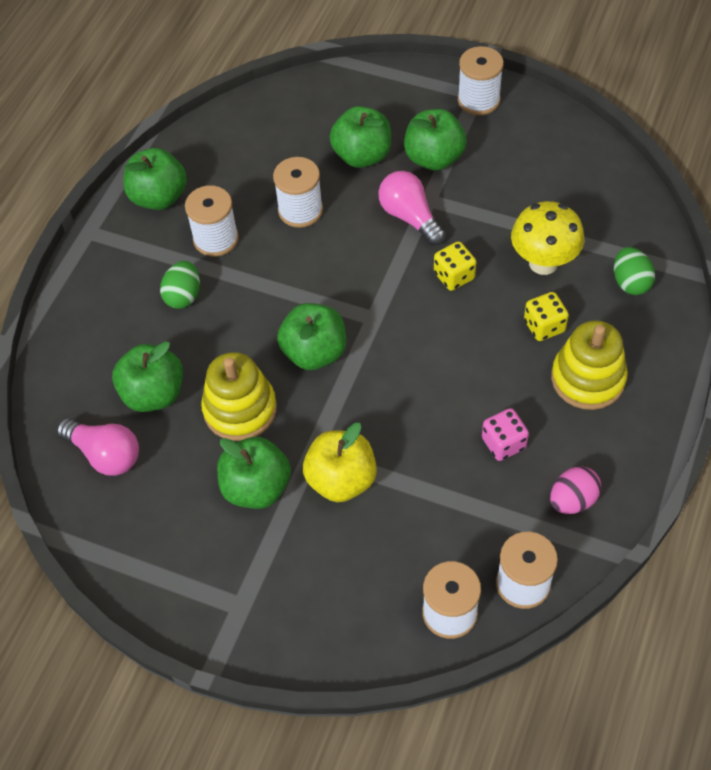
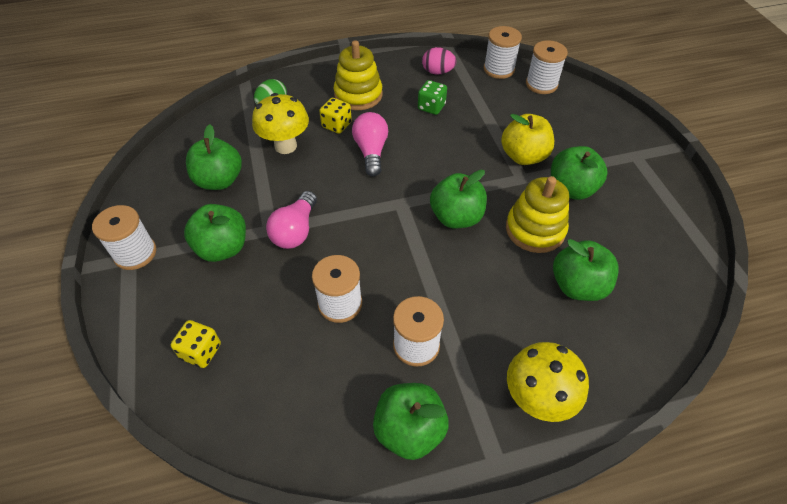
camera: 130 degrees left, 5 degrees down
(101, 286) = (537, 399): none -> yellow mushroom
(105, 454) = (645, 281): pink light bulb -> pink light bulb (371, 152)
(183, 296) = (487, 328): green egg -> none
(362, 155) = (249, 297): green apple -> green apple (219, 180)
(454, 276) = (331, 181): yellow dice -> yellow dice (201, 351)
(503, 443) = (431, 107): pink dice -> green dice

